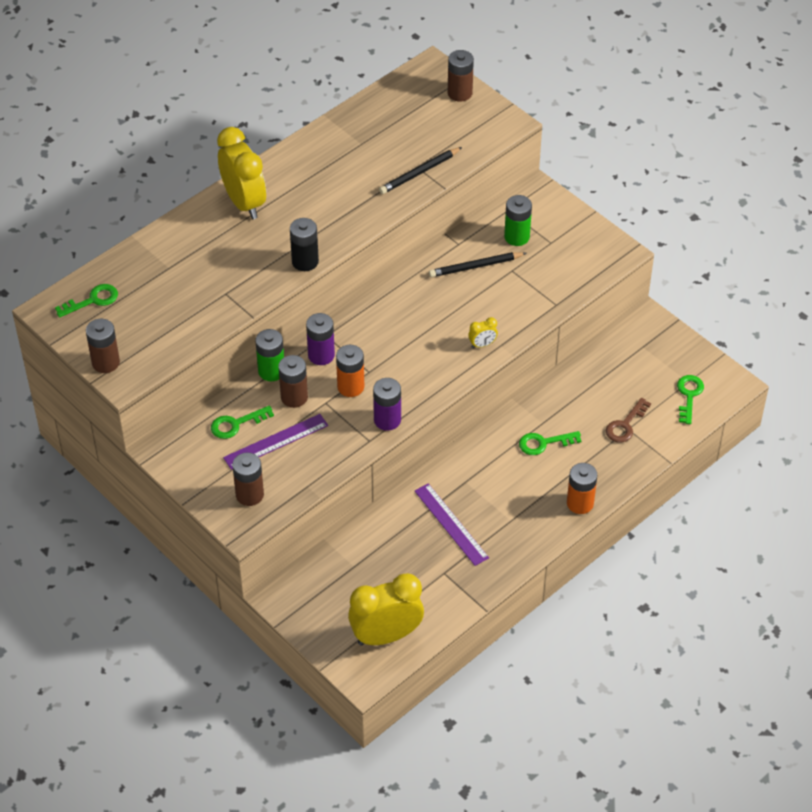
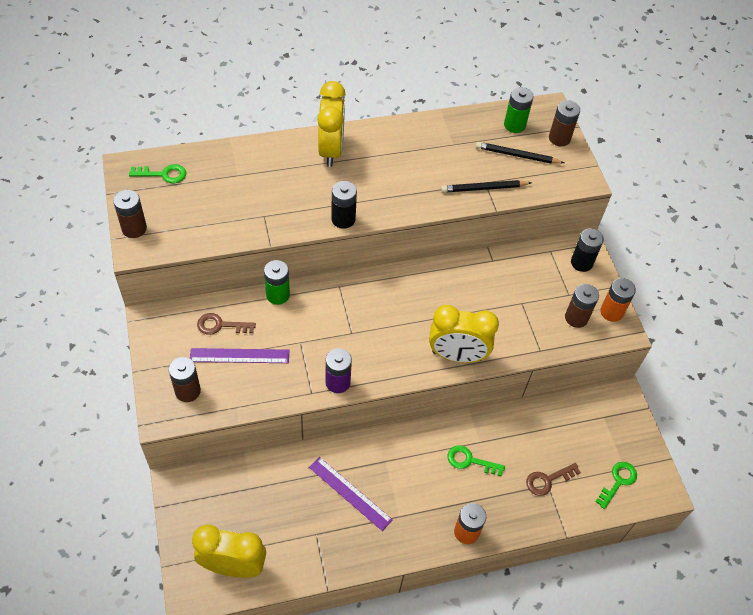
camera: 25 degrees right, 5 degrees up
(236, 424) = (221, 325): green key -> brown key
(294, 397) = (279, 325): brown battery -> brown battery (576, 318)
(321, 355) = (324, 301): purple battery -> none
(350, 387) = (328, 339): orange battery -> orange battery (611, 312)
(451, 524) = (350, 493): purple ruler -> purple ruler turned 45 degrees counterclockwise
(475, 266) = (494, 286): black pencil -> black pencil (517, 155)
(482, 344) = (457, 355): yellow clock -> yellow clock, size x2.37
(517, 237) = (543, 277): green battery -> green battery (514, 125)
(544, 207) = (581, 263): none -> black battery

